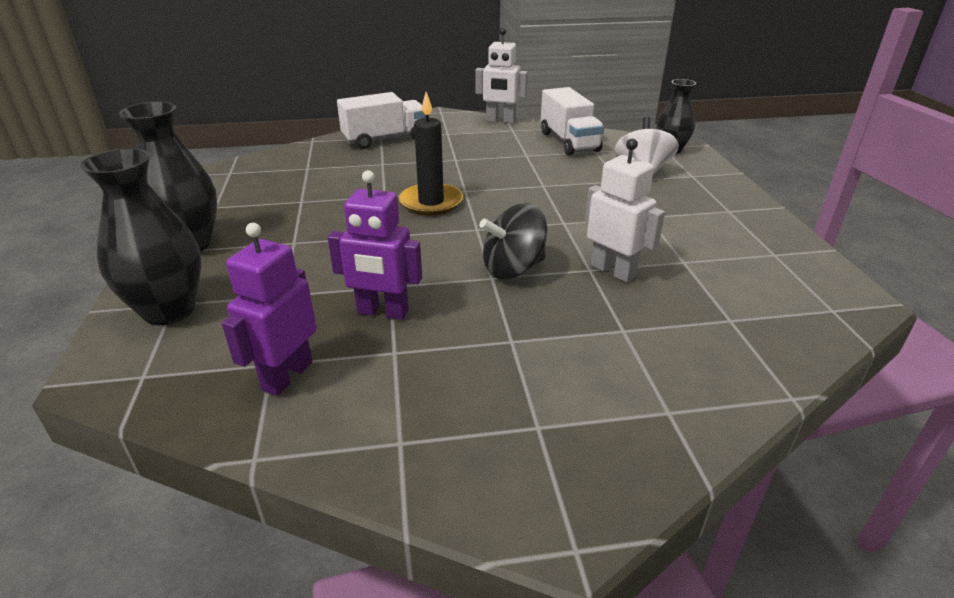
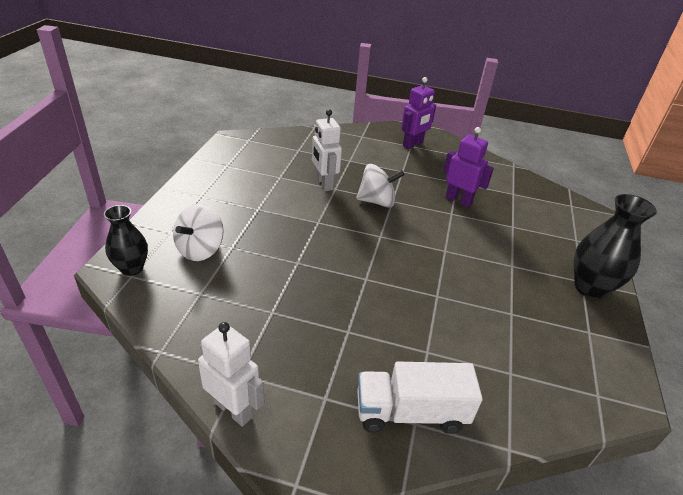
camera: 160 degrees left, 5 degrees up
(169, 310) = (576, 236): black vase -> none
(287, 376) = (505, 186): purple robot -> purple robot (413, 145)
(431, 202) = (401, 273): black candle -> none
(513, 268) = (377, 201): black spinning top -> white spinning top
(569, 142) = (206, 320): white truck -> none

